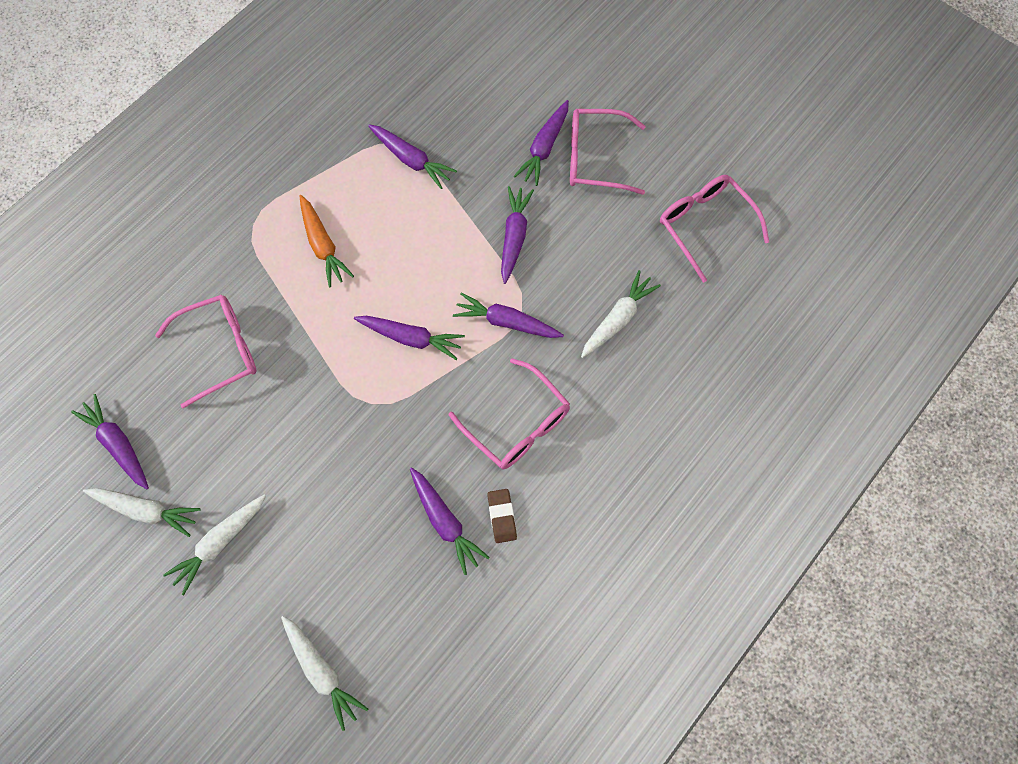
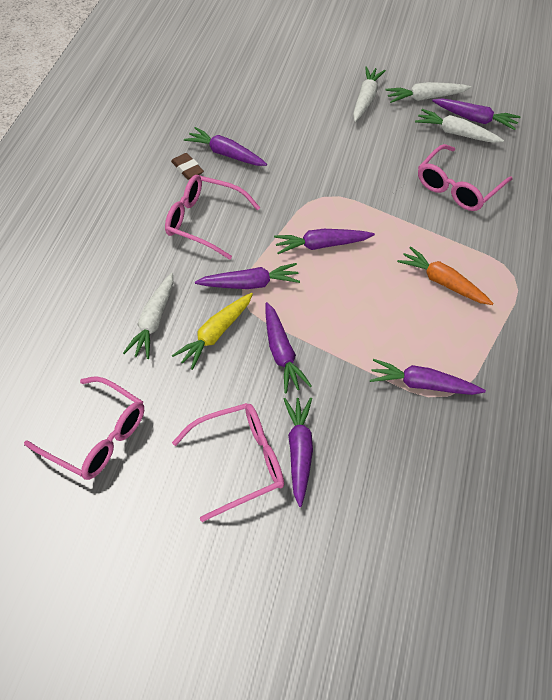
camera: 155 degrees right, 15 degrees down
(321, 671) = (259, 71): white carrot -> white carrot (456, 133)
(565, 280) = (215, 334): none -> yellow carrot

